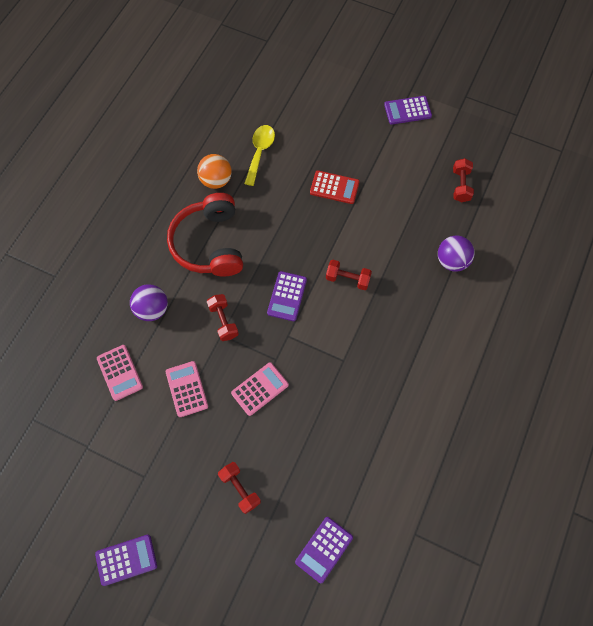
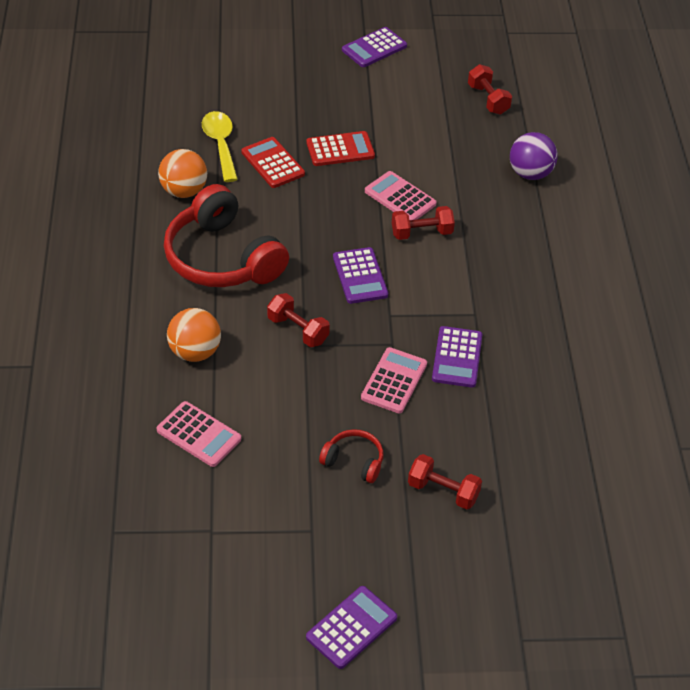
camera: 30 degrees left, 20 degrees down
(152, 309) = (195, 352): purple ball -> orange ball
(186, 389) = (301, 417): pink calculator -> pink calculator (400, 198)
(199, 438) = (354, 461): none -> red headphones
(284, 181) = (273, 163): none -> red calculator
(324, 549) = (588, 508): purple calculator -> purple calculator (457, 357)

